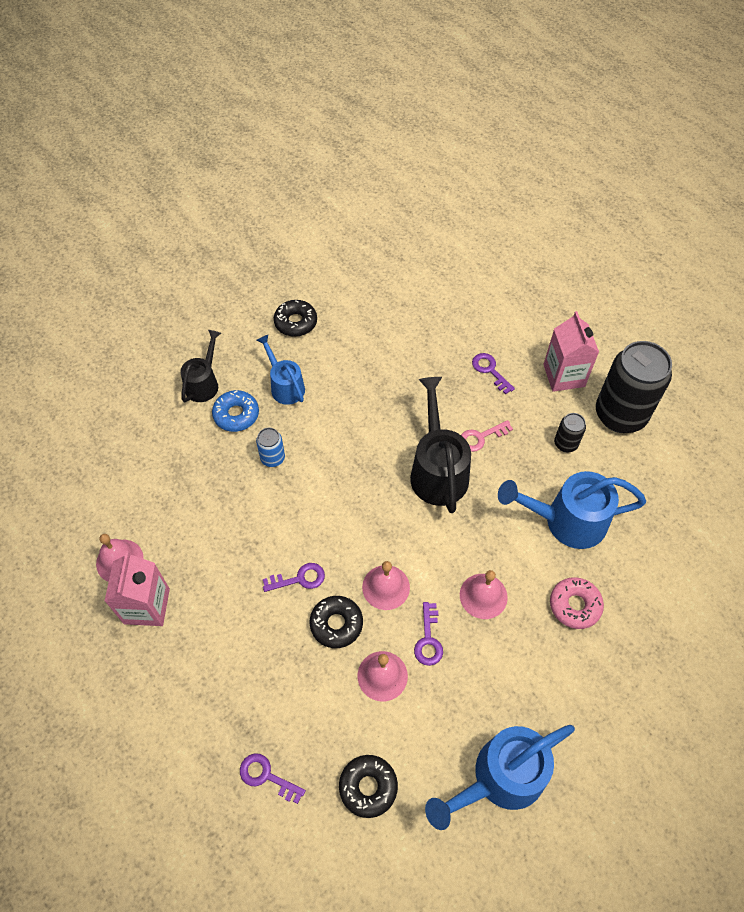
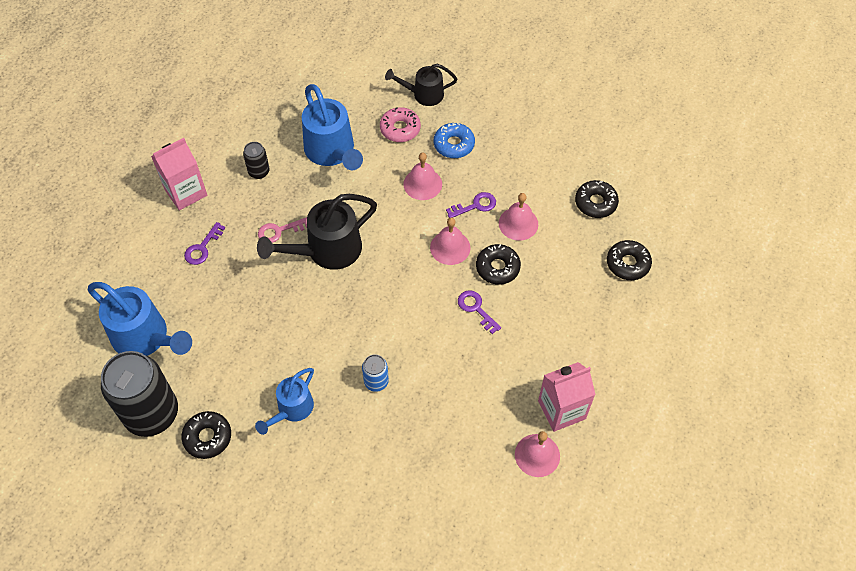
camera: 115 degrees left, 0 degrees up
(204, 383) = (320, 487): black watering can -> black watering can (423, 94)
(236, 415) = (344, 437): blue donut -> blue donut (454, 144)
(266, 776) = (628, 263): purple key -> black donut
(481, 437) = (279, 231): pink key -> pink key turned 120 degrees clockwise
(499, 778) = (544, 135): blue watering can -> blue watering can (146, 338)
(620, 415) = (212, 143): black can -> black can (152, 414)

